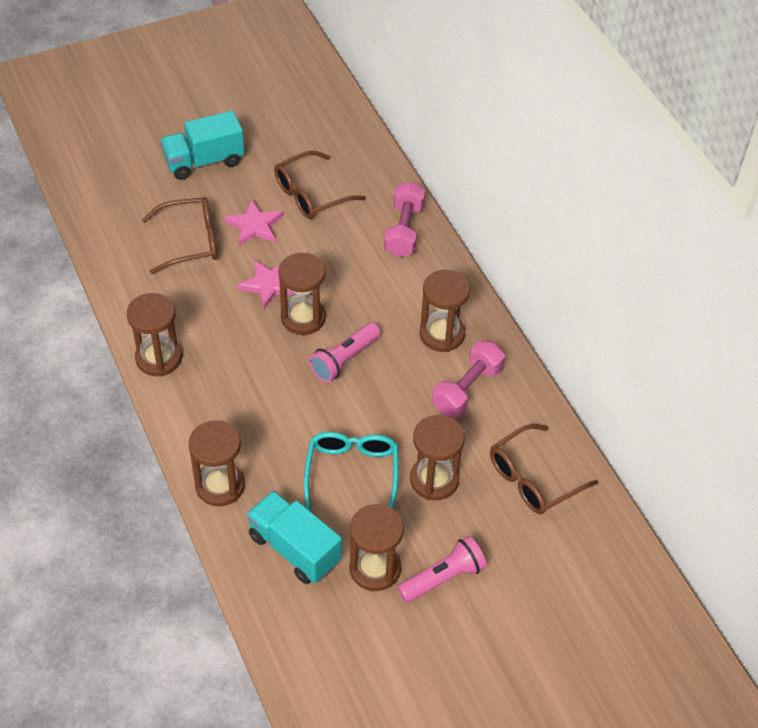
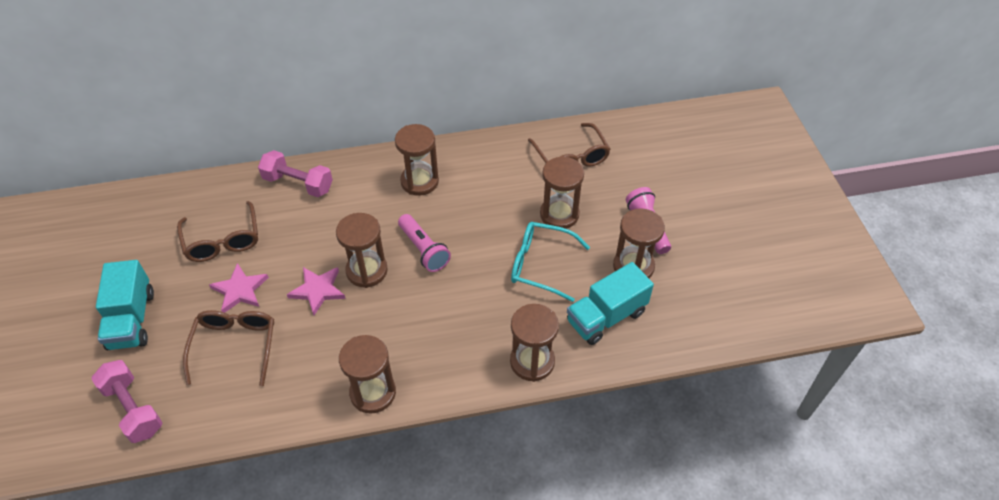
camera: 75 degrees left, 0 degrees up
(467, 389) = (479, 177): pink dumbbell -> pink dumbbell (133, 409)

